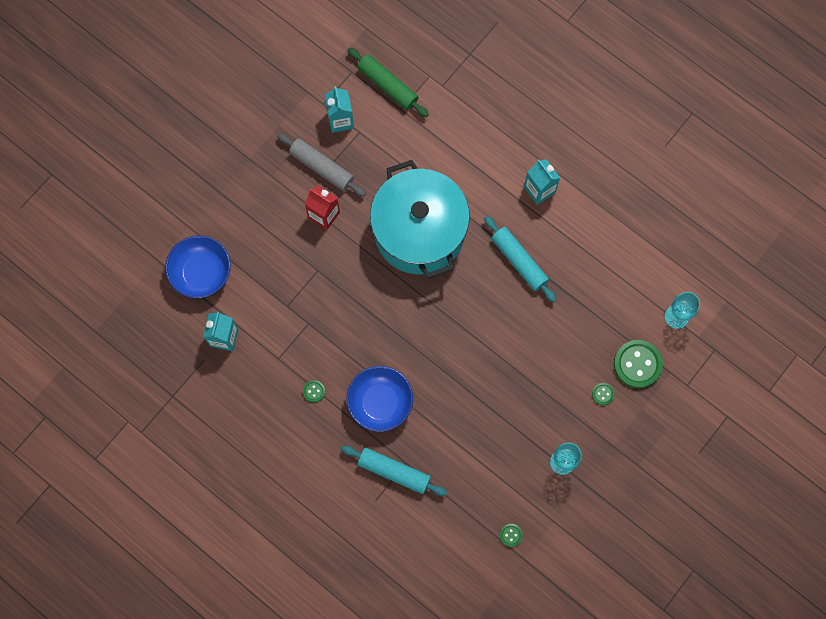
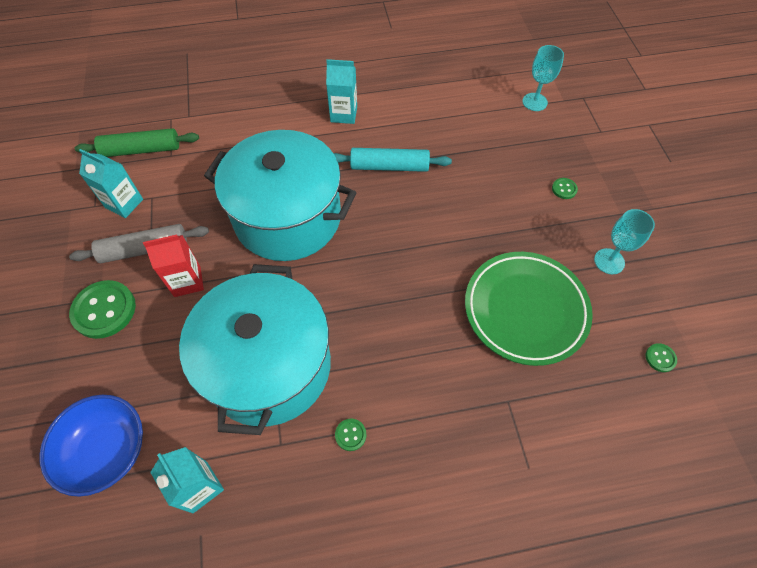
camera: 50 degrees left, 15 degrees down
(314, 312) = (269, 366): none -> turquoise pot
(380, 402) = (421, 376): blue bowl -> none
(394, 471) = (508, 420): turquoise rolling pin -> none
(477, 432) = (525, 310): none -> green plate
(637, 364) = (555, 150): green button -> green button (104, 310)

